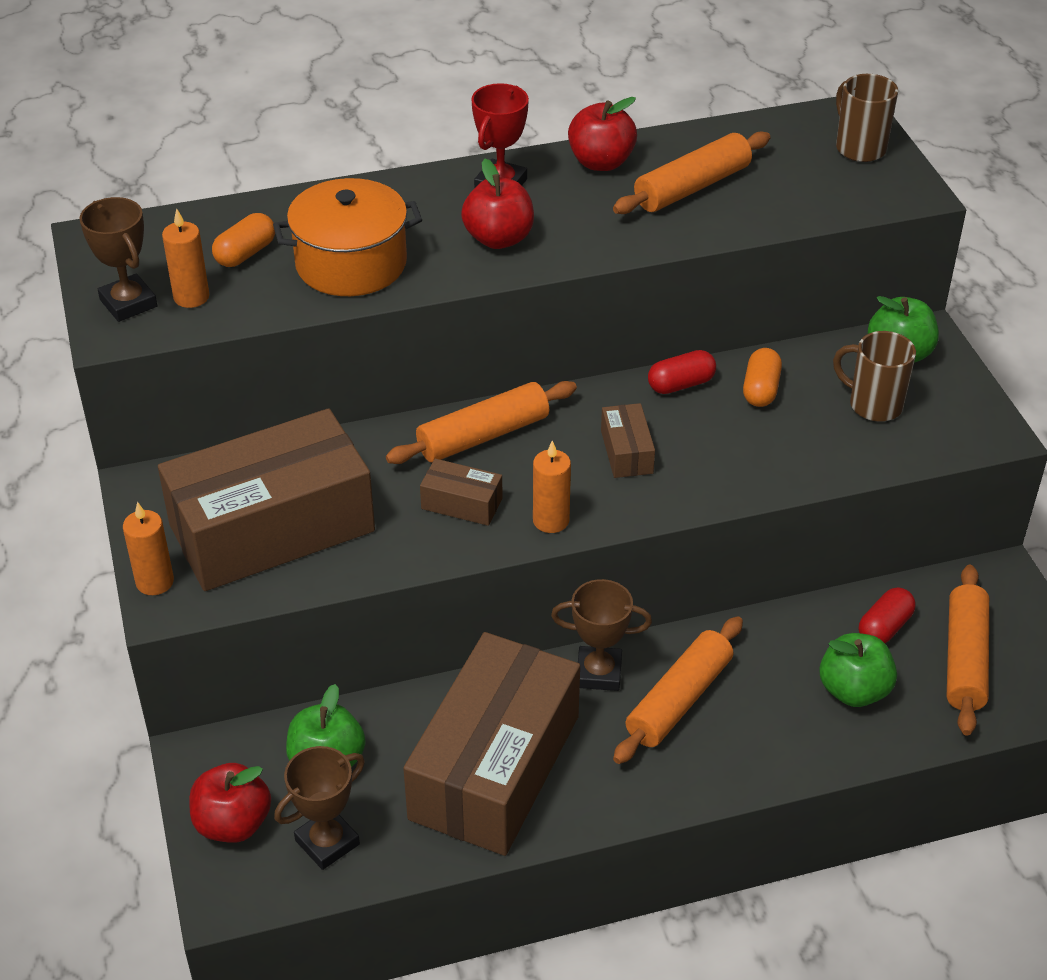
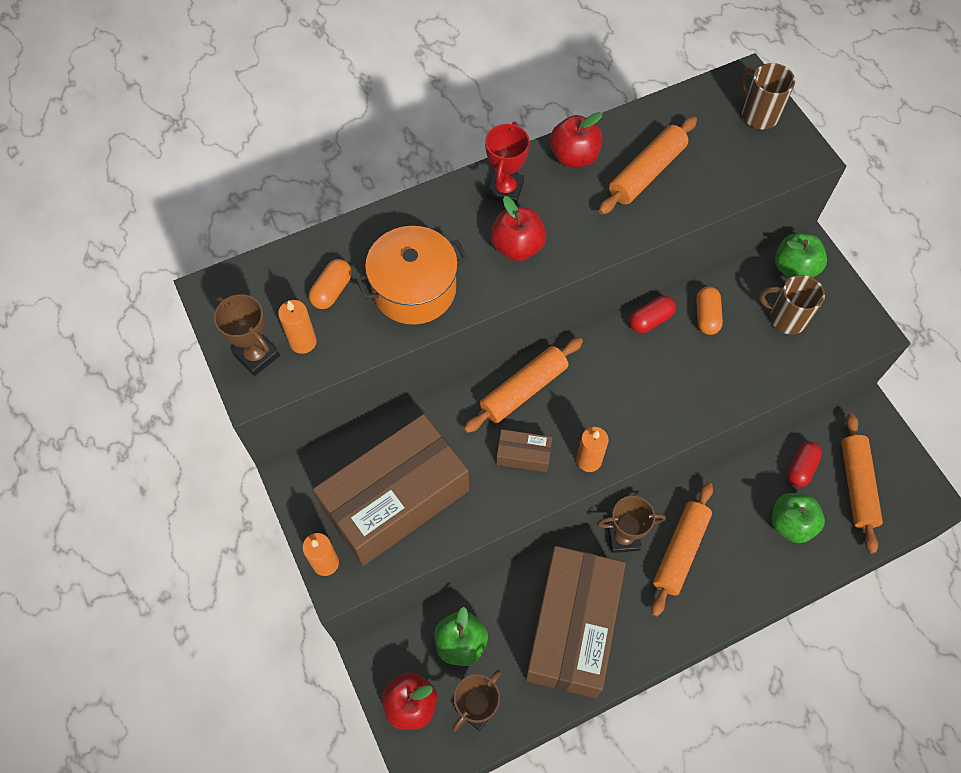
camera: 10 degrees left, 20 degrees up
(626, 452) = (627, 389): brown box -> none

